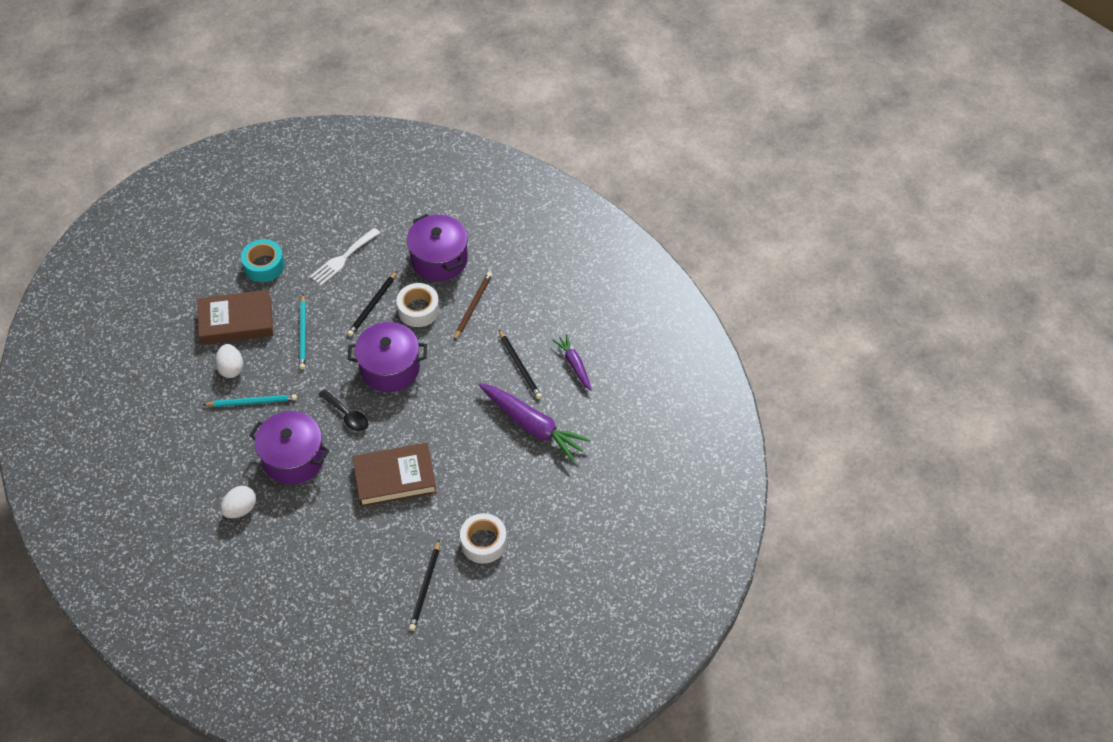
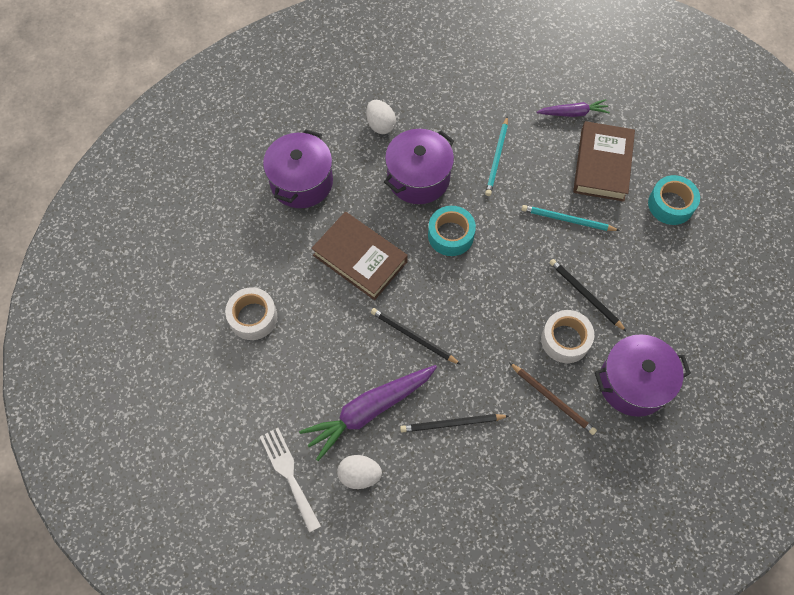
camera: 110 degrees right, 10 degrees up
(231, 368) = (543, 149): white egg -> white egg (359, 475)
(343, 259) = (660, 282): white fork -> white fork (289, 474)
(347, 415) = (450, 235): black spoon -> turquoise tape
(390, 368) = (495, 290): purple pot -> purple pot (301, 182)
(395, 478) = (360, 258): brown book -> brown book turned 60 degrees counterclockwise
(425, 587) = (230, 252): black pencil -> black pencil (413, 337)
(574, 365) = (433, 486): purple carrot -> purple carrot (573, 113)

